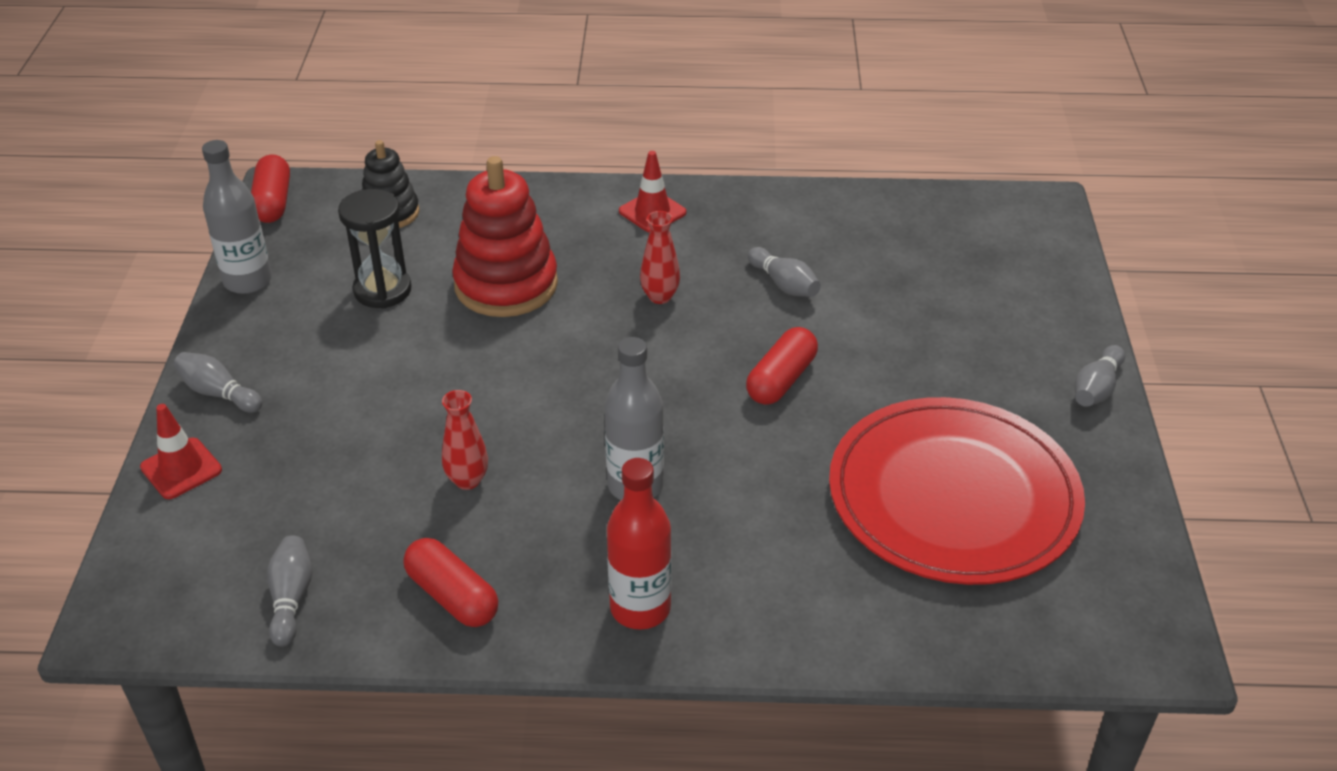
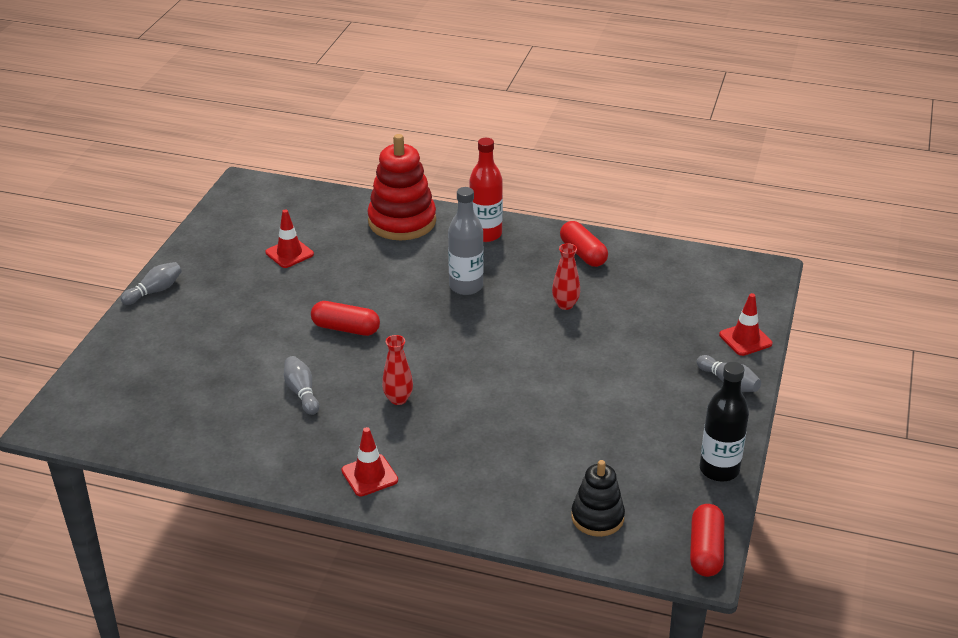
camera: 165 degrees left, 5 degrees down
(248, 281) = (719, 469): grey bottle -> black bottle
(291, 599) = (670, 265): grey bowling pin -> none
(382, 290) = (609, 442): black hourglass -> none
(506, 285) = (511, 429): red stacking toy -> red stacking toy (402, 221)
(781, 380) = (346, 328): red capsule -> red capsule turned 60 degrees clockwise
(953, 496) = (289, 253): red plate -> red traffic cone

